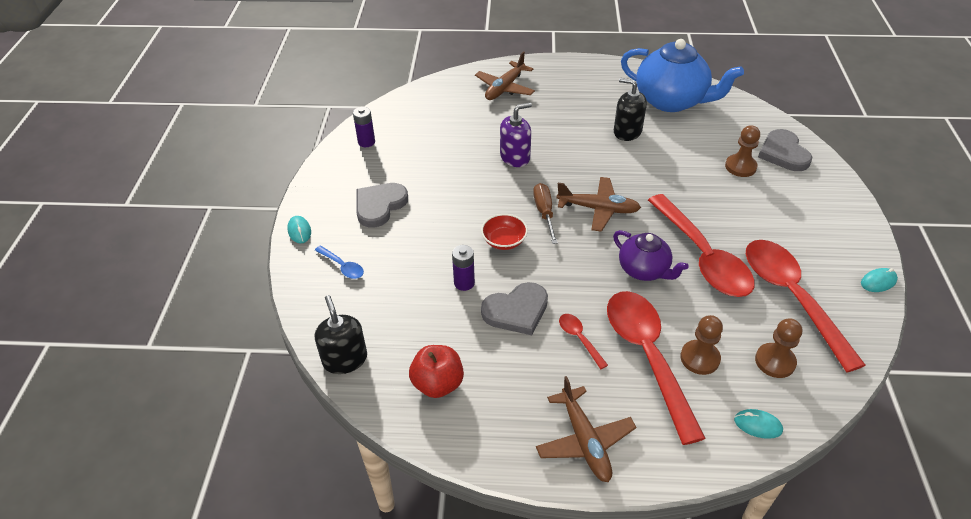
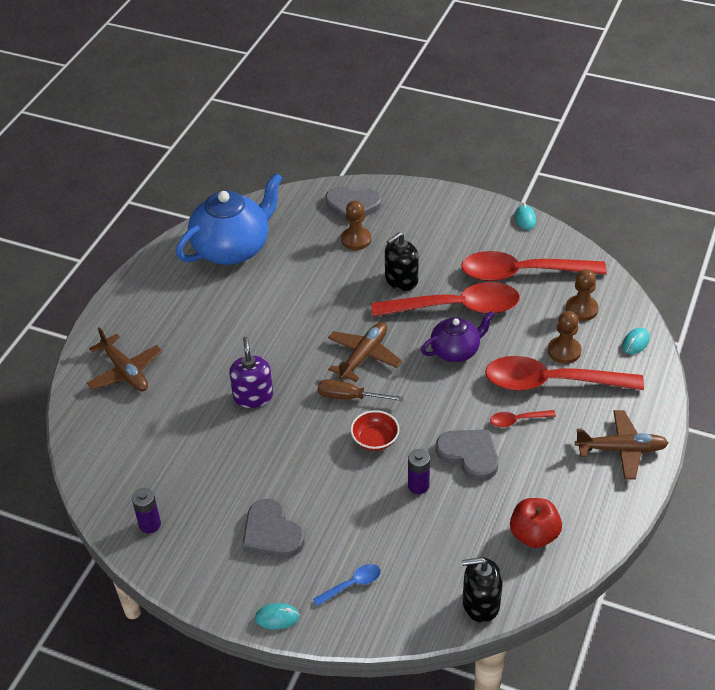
camera: 70 degrees left, 0 degrees up
(516, 311) = (469, 455): grey heart -> grey heart turned 45 degrees counterclockwise
(627, 132) = (262, 297): black soap dispenser -> black soap dispenser (401, 280)

